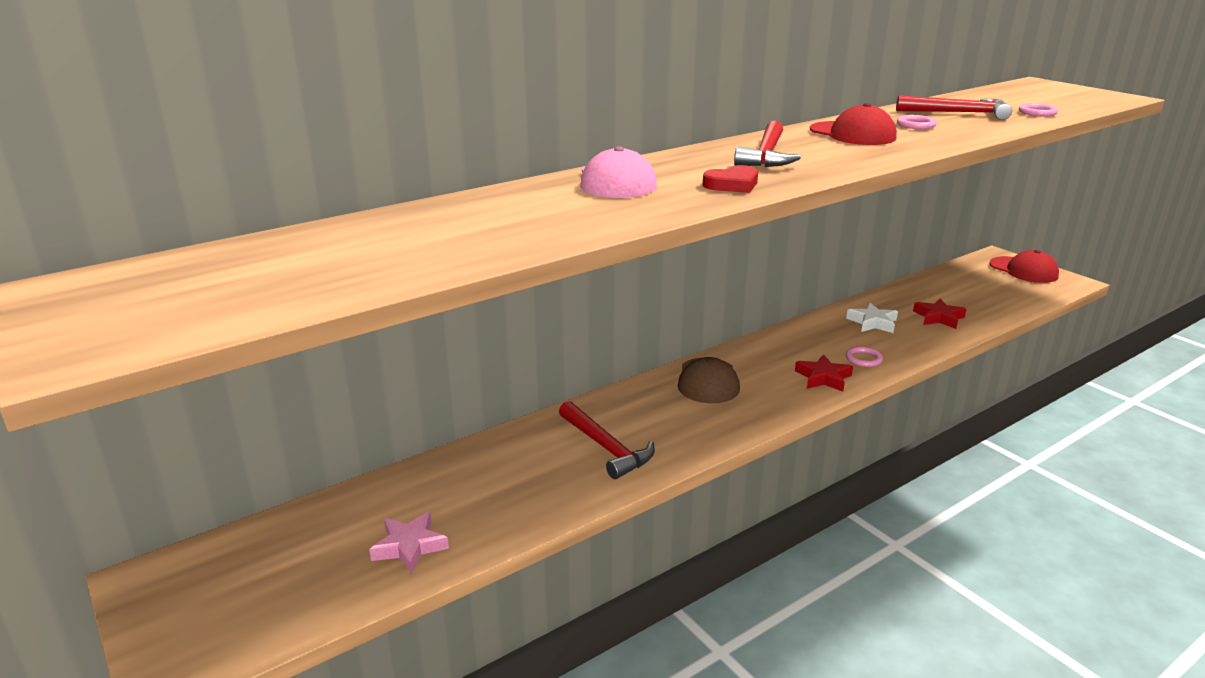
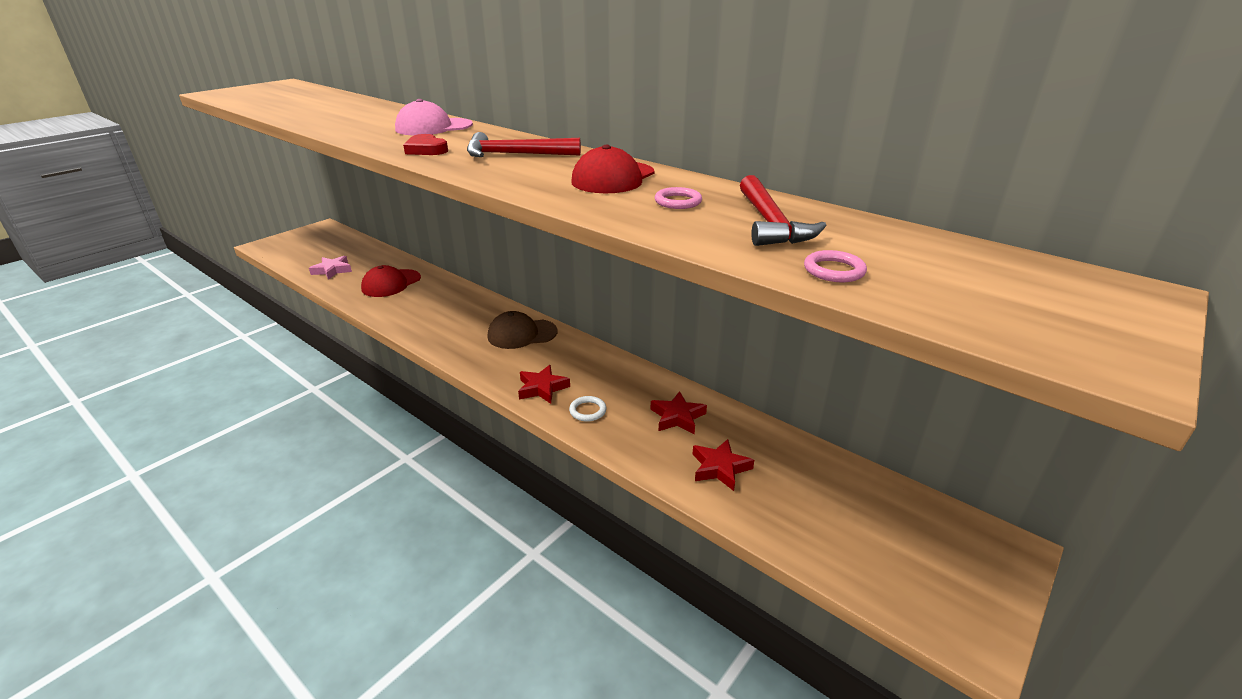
camera: 75 degrees right, 5 degrees up
(606, 447) = (424, 307): red hammer -> none
(863, 359) = (588, 411): pink ring -> white ring
(872, 322) = (677, 417): white star -> red star
(1023, 270) = (970, 575): red cap -> red cap (391, 283)

